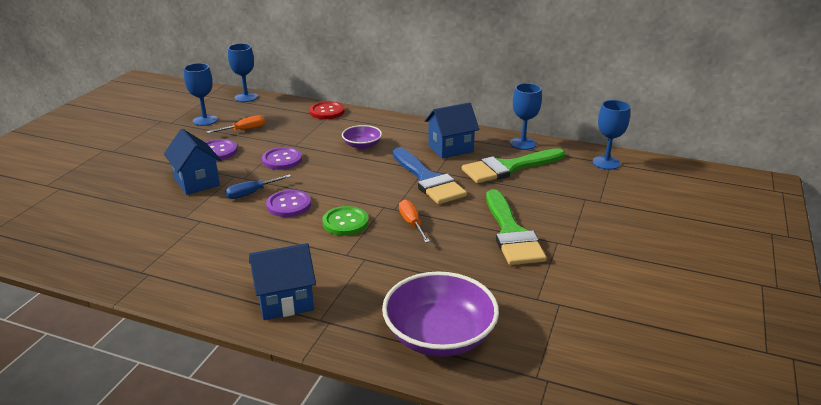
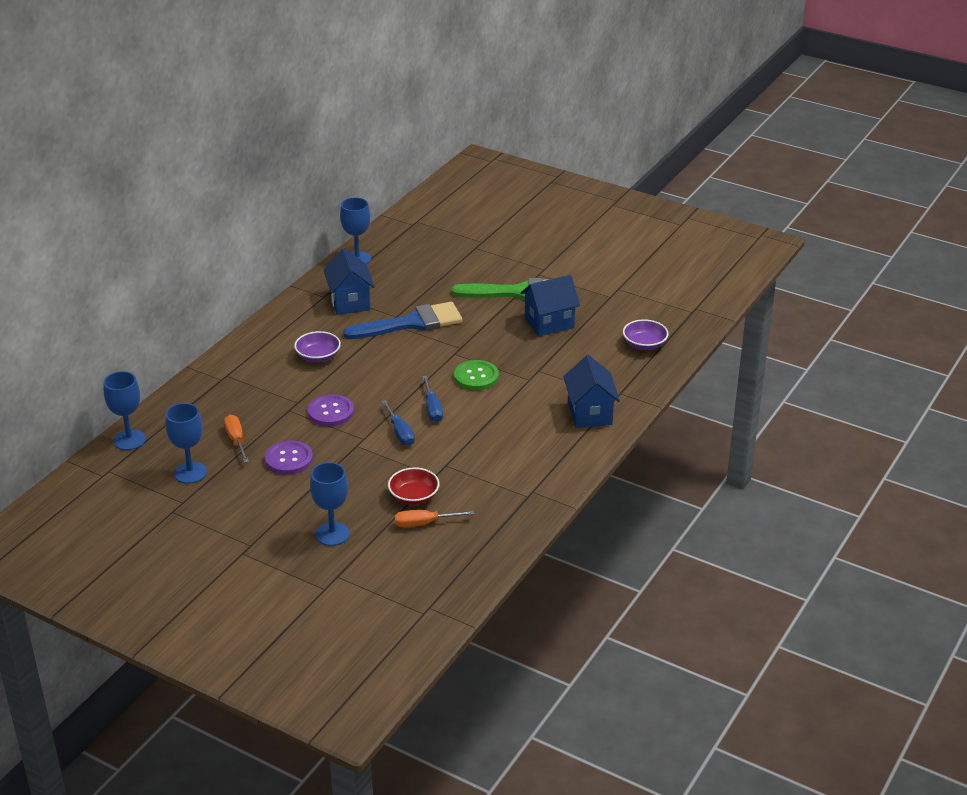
camera: 80 degrees left, 5 degrees up
(155, 210) = (414, 496): none -> red bowl
(197, 182) = (361, 471): blue house -> blue house (549, 323)
(289, 205) = (432, 409): purple button -> blue screwdriver
(327, 112) = (213, 376): red button -> none
(411, 223) = (488, 341): orange screwdriver -> orange screwdriver (423, 523)
(439, 335) = (644, 344): purple bowl -> purple bowl, size x0.53
(508, 168) = (405, 275): green brush -> none
(606, 163) = (415, 223): blue goblet -> blue goblet (332, 534)

